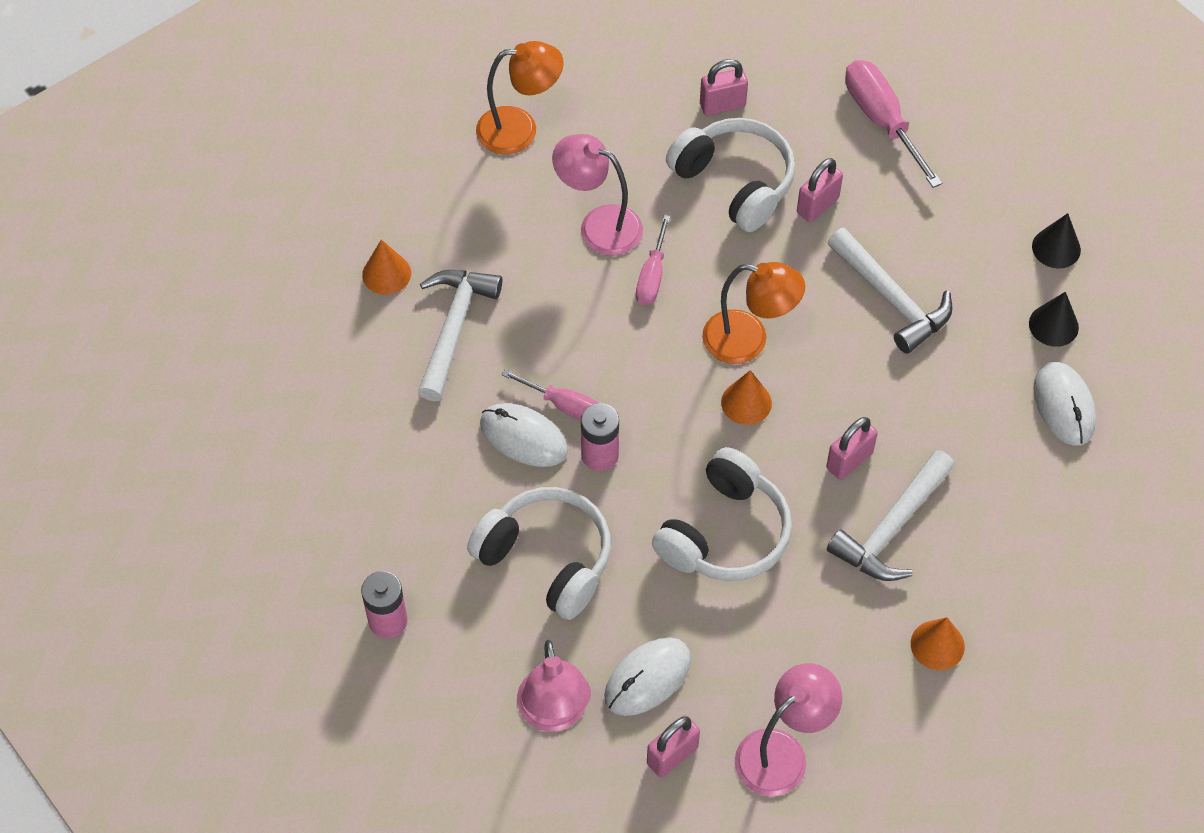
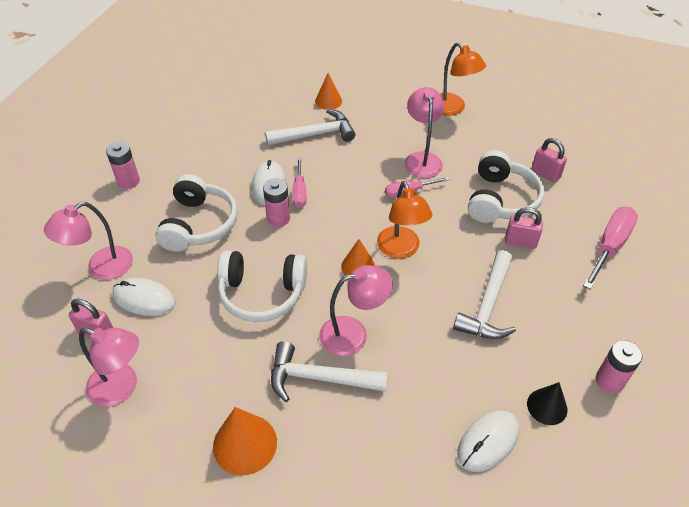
camera: 60 degrees right, 10 degrees down
(849, 461) = (353, 333): pink padlock -> pink lamp
(937, 645) = (245, 444): orange cone -> orange cone, size x1.55
(1056, 248) = (609, 381): black cone -> pink battery

